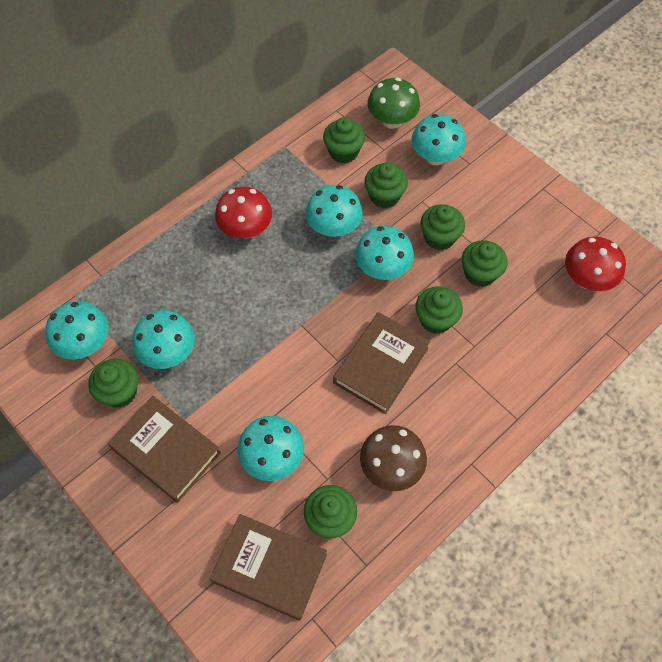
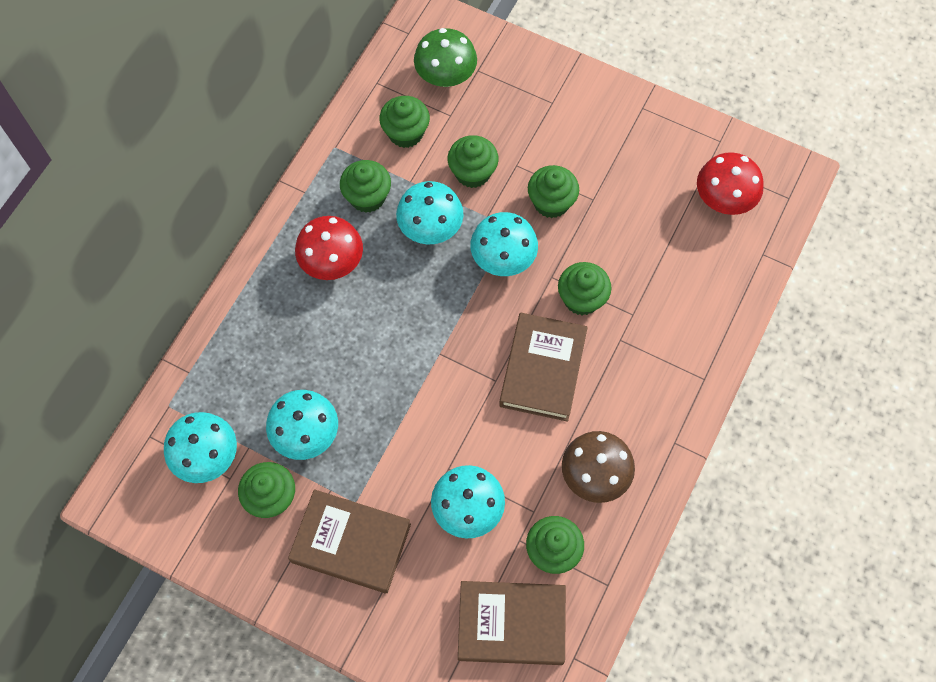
camera: 20 degrees left, 5 degrees up
(435, 157) = (511, 107): turquoise mushroom -> none
(480, 273) = (609, 230): green cupcake -> green cupcake (367, 197)

